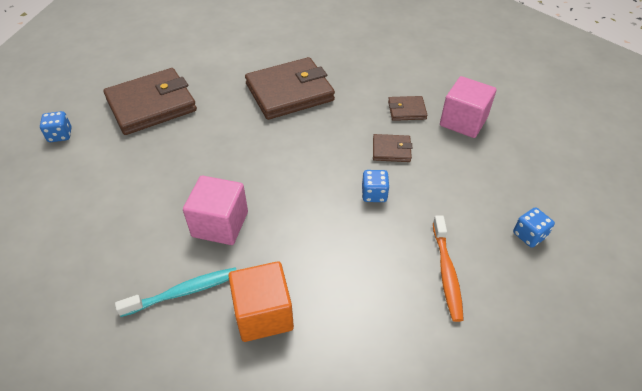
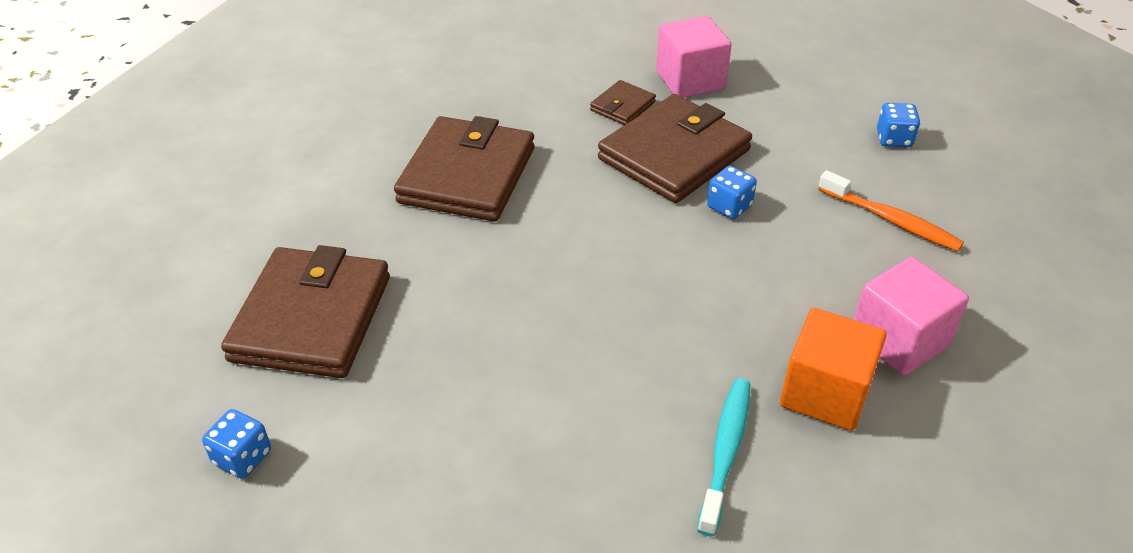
camera: 50 degrees left, 5 degrees down
(220, 224) = (641, 361): pink cube -> pink cube (899, 340)
(391, 150) = (674, 154): brown wallet -> brown wallet, size x2.15

